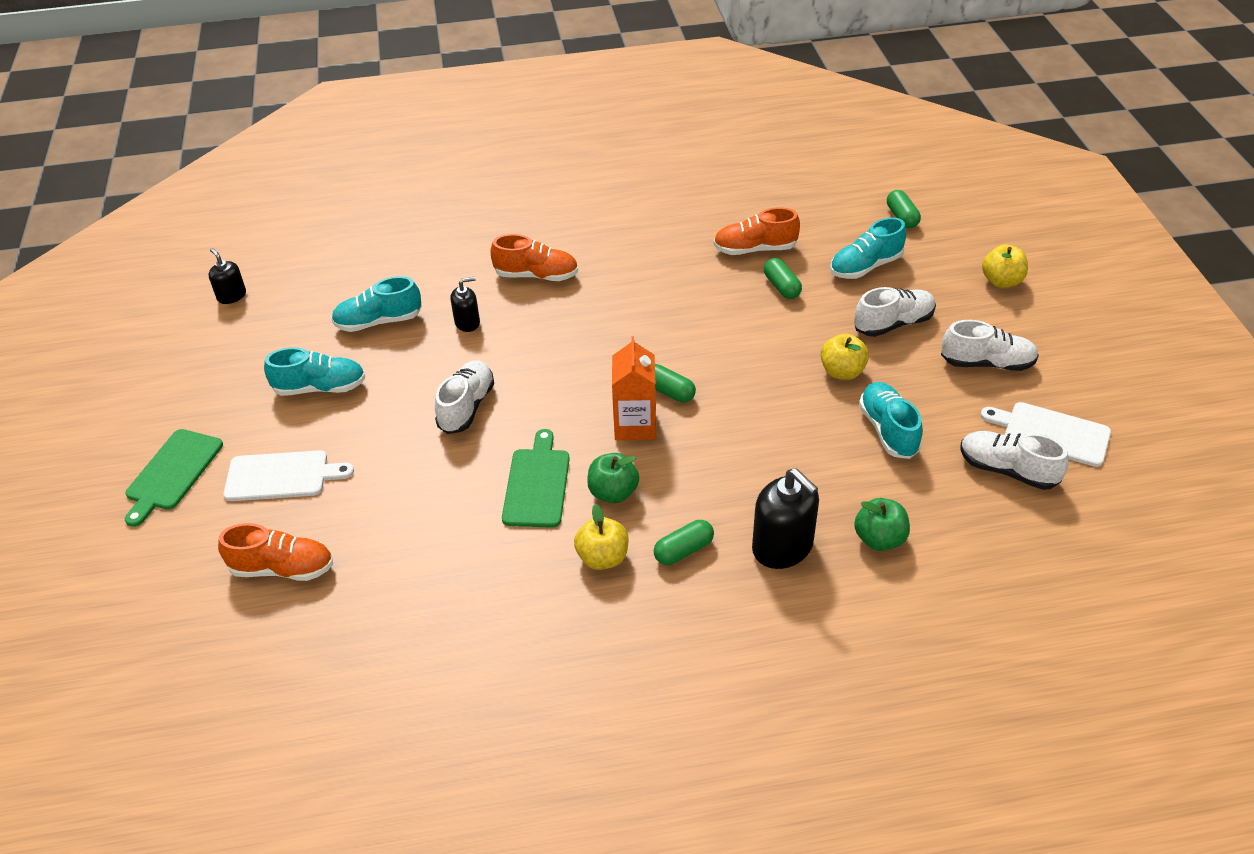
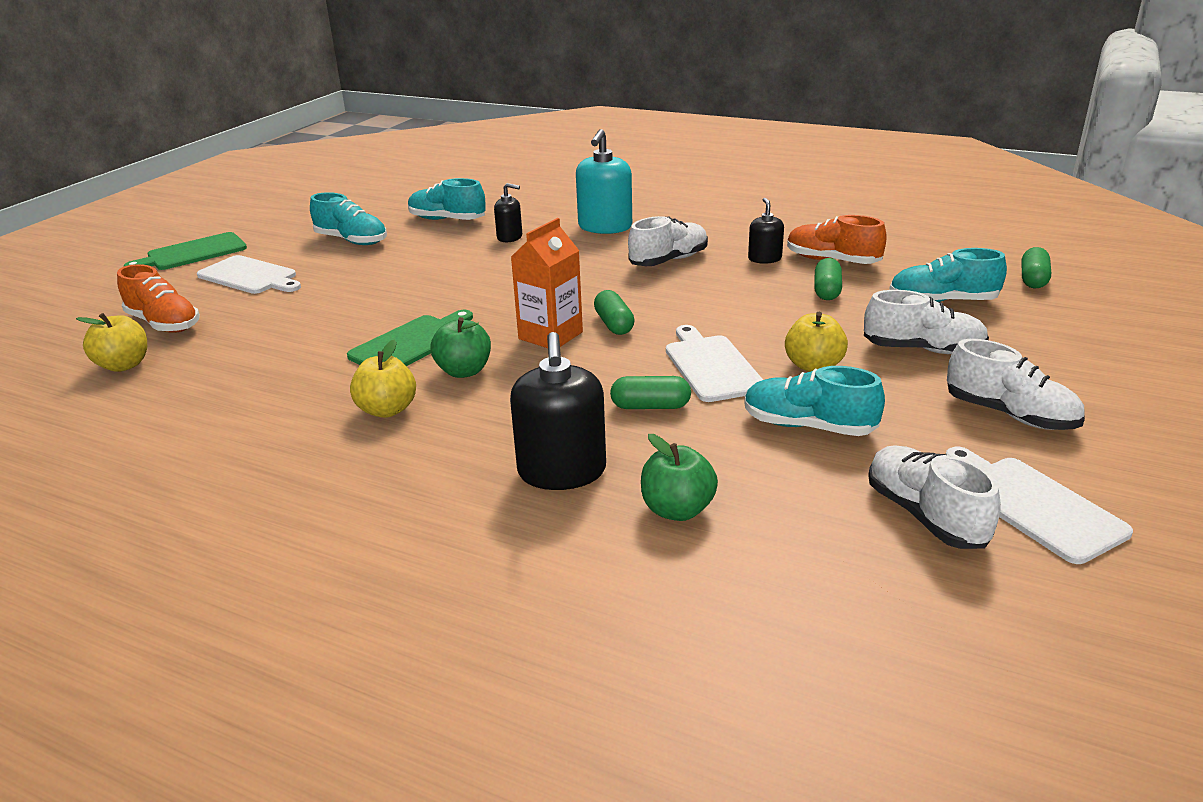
camera: 35 degrees right, 15 degrees down
(231, 296) = (375, 183): black soap dispenser -> black soap dispenser (764, 259)
(466, 407) = (433, 281): white shoe -> white shoe (669, 260)
(536, 275) = (605, 227): orange shoe -> turquoise soap dispenser
(683, 550) = (463, 434): green capsule -> green capsule (650, 406)
(779, 403) = (711, 366): none -> white cutting board
(888, 430) = (808, 426): turquoise shoe -> turquoise shoe turned 90 degrees counterclockwise
(1001, 281) = (1112, 356): yellow apple -> yellow apple (124, 365)

